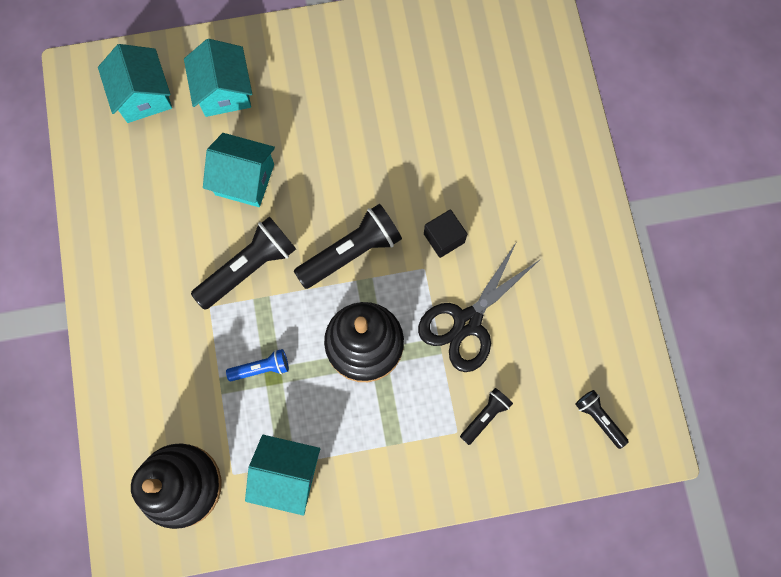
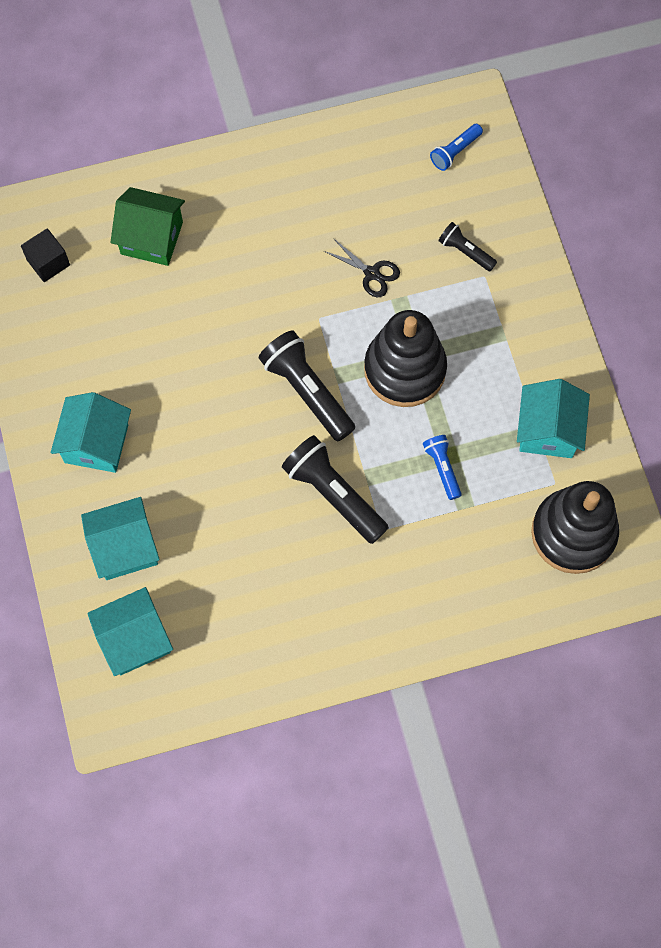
camera: 95 degrees left, 5 degrees down
(244, 179) = (232, 511): turquoise house -> turquoise house (96, 443)
(444, 238) = (283, 301): black cube -> black cube (48, 262)
(467, 322) = (372, 273): black scissors -> black scissors, size x0.53
(517, 126) = (151, 238): none -> green house
(599, 419) = (455, 152): black flashlight -> blue flashlight

